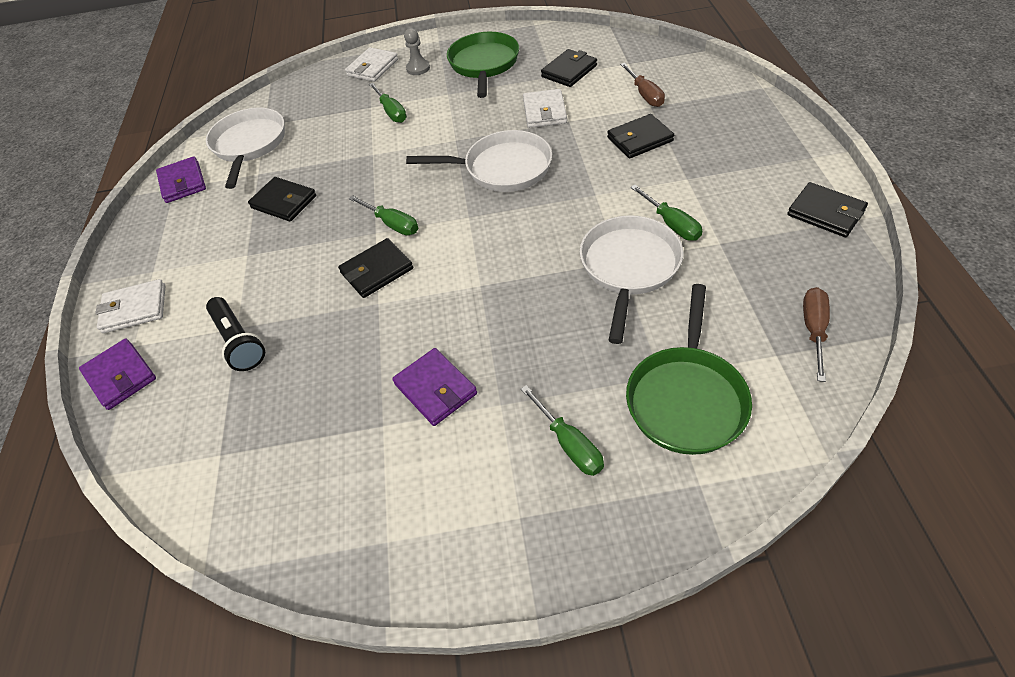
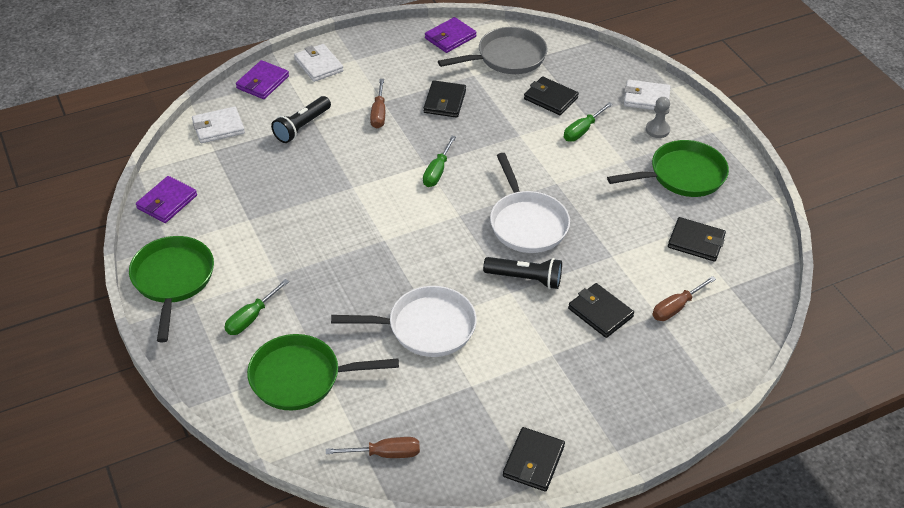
camera: 65 degrees right, 5 degrees down
(249, 145) = (507, 57): white pan -> grey pan
(265, 261) = (378, 113): none -> brown screwdriver
(377, 271) = (384, 177): black wallet -> black wallet (550, 98)
(435, 389) = (283, 238): purple wallet -> purple wallet (167, 202)
(465, 543) = (173, 280): none -> green pan
(544, 112) = (620, 236): white wallet -> white wallet (218, 127)
(580, 181) = (525, 279): none -> black flashlight
(671, 224) = (486, 349): green screwdriver -> none

